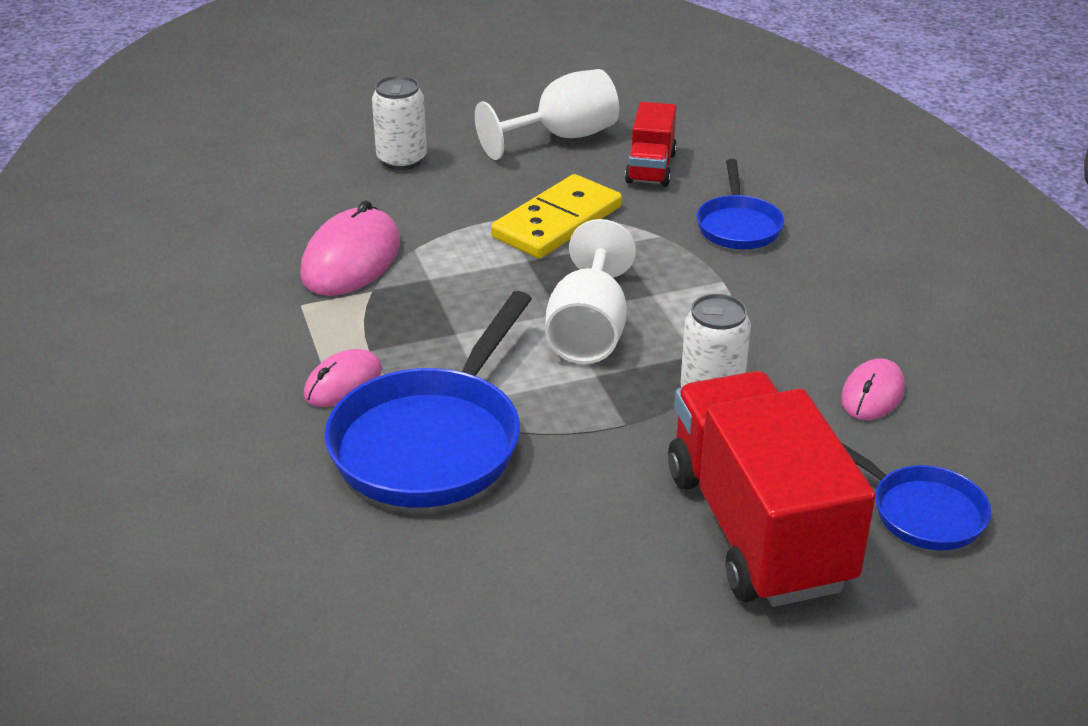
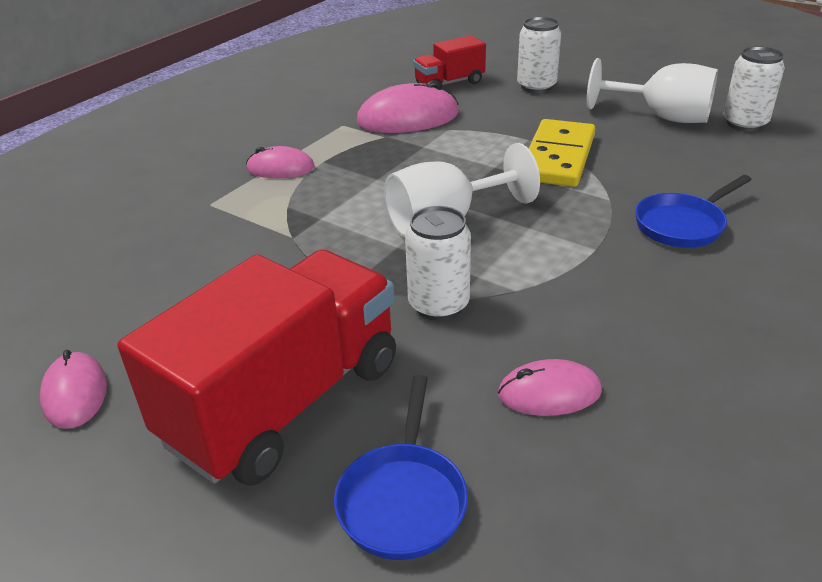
camera: 55 degrees right, 0 degrees up
(432, 442) = (252, 220): blue pan -> none
(557, 222) = (557, 157): yellow domino -> yellow domino turned 75 degrees counterclockwise
(618, 654) = (75, 393): none -> pink mouse
(629, 111) = (744, 123): none -> white can
(651, 168) = (689, 160): red truck -> red truck (449, 83)

